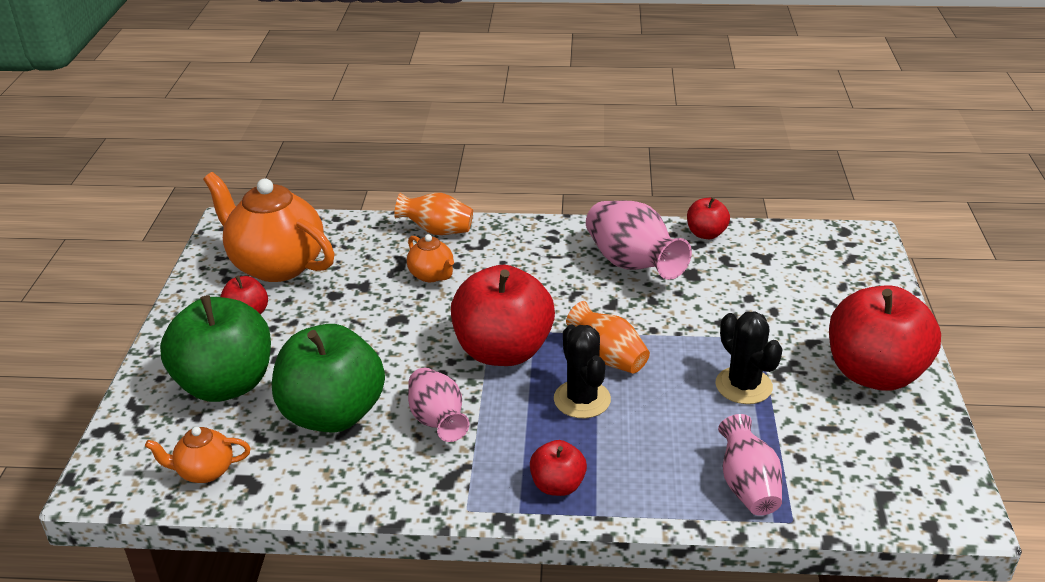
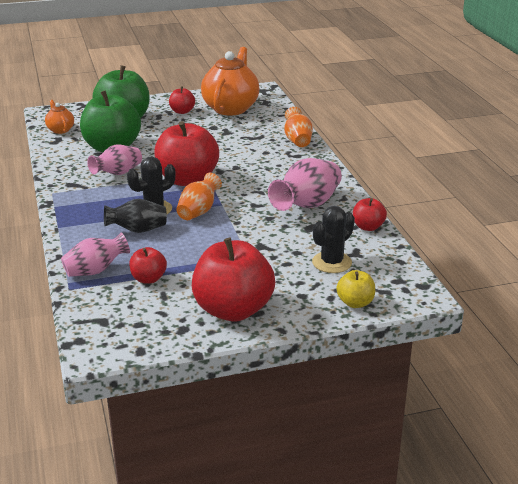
camera: 70 degrees right, 5 degrees down
(432, 275) = (249, 147): orange teapot -> none
(557, 485) = (77, 213): red apple -> red apple (148, 279)
(641, 426) = (137, 230): none -> black vase
(743, 386) = (193, 260): black cactus -> black cactus (332, 262)
(872, 282) = (355, 303): none -> yellow apple

